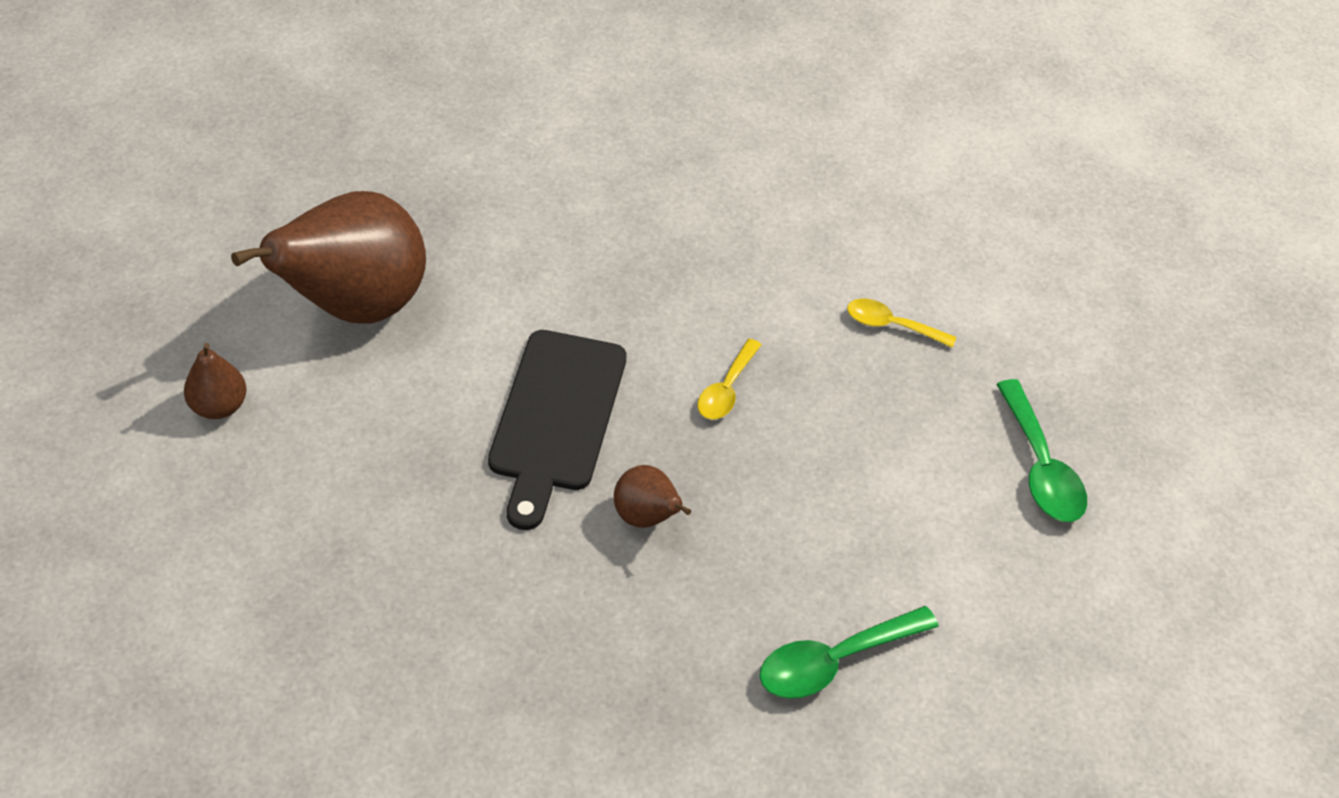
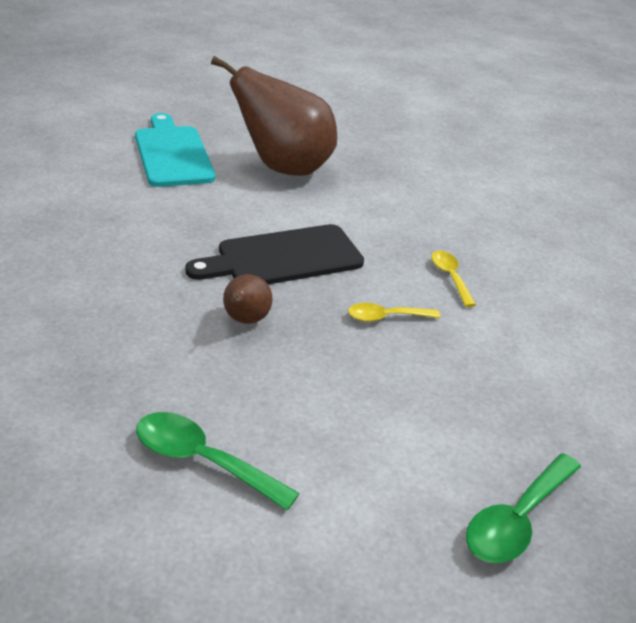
camera: 55 degrees right, 15 degrees down
(219, 406) = (172, 153): brown pear -> turquoise cutting board
(891, 325) = (539, 375): yellow spoon -> yellow spoon (450, 277)

